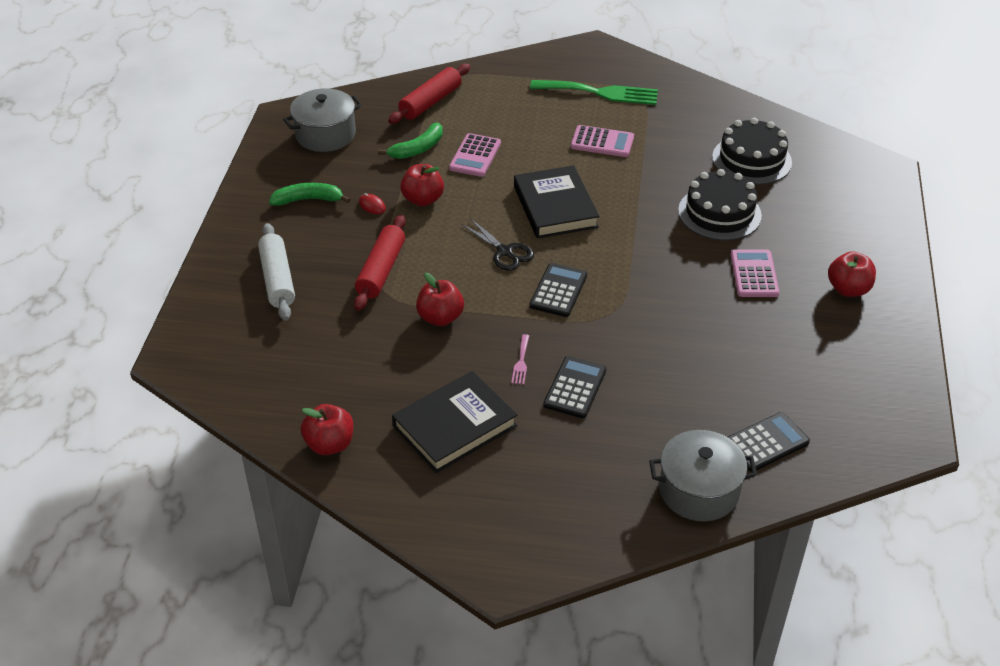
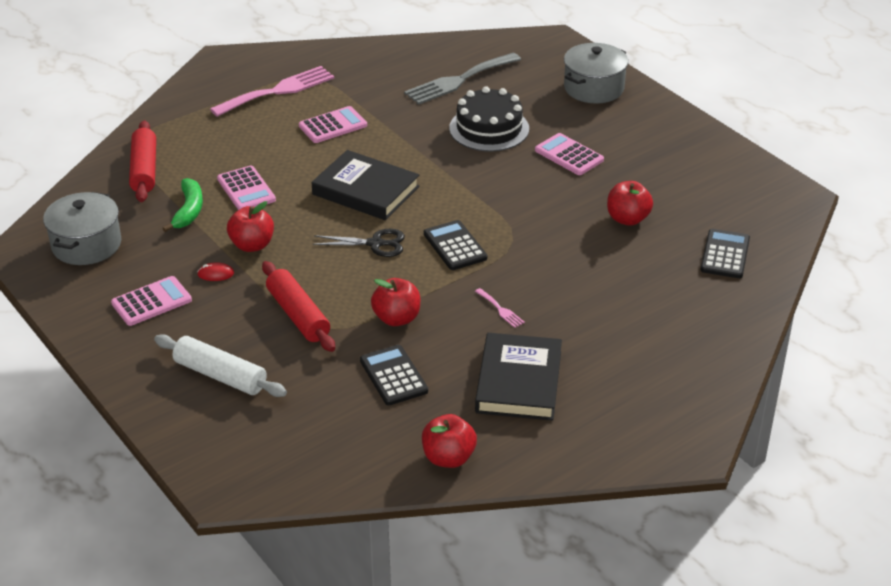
camera: 45 degrees left, 5 degrees down
(308, 200) = (151, 302): green banana -> pink calculator
(575, 388) = (561, 301): black calculator -> black calculator (393, 376)
(600, 93) = (278, 91): green fork -> pink fork
(699, 490) = (728, 310): grey pot -> grey pot (593, 88)
(751, 160) = (459, 80): black cake -> grey fork
(848, 289) = (639, 130): red apple -> red apple (627, 219)

